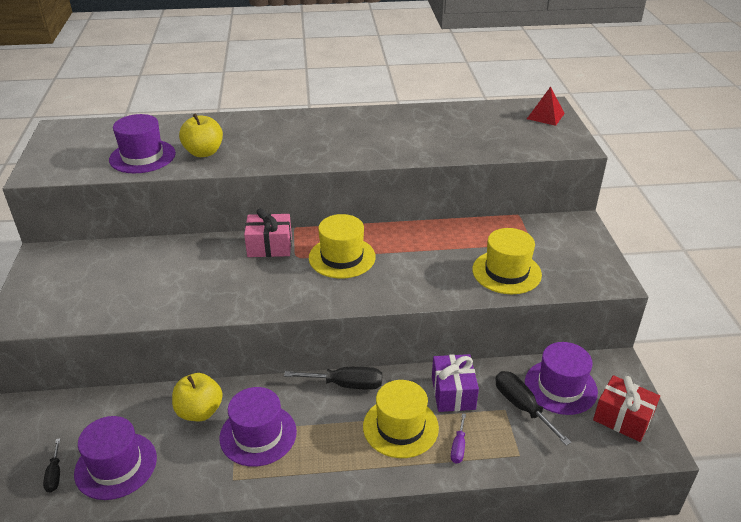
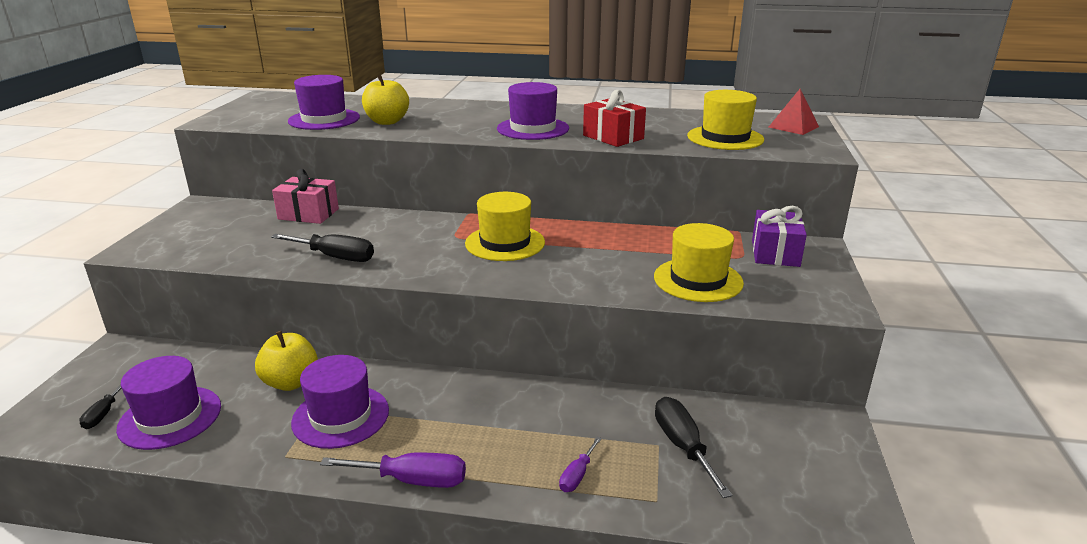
camera: 15 degrees right, 10 degrees down
(269, 246) = (431, 225): pink gift -> pink gift (308, 214)
(342, 478) = (412, 480): none -> purple screwdriver
(346, 384) = (470, 384): black screwdriver -> black screwdriver (335, 257)
(400, 427) = (513, 439): yellow hat -> yellow hat (725, 138)
(453, 393) = (597, 415): purple gift -> purple gift (775, 253)
(560, 387) = (745, 433): purple hat -> purple hat (533, 128)
(622, 418) = (822, 485): red gift -> red gift (613, 137)

